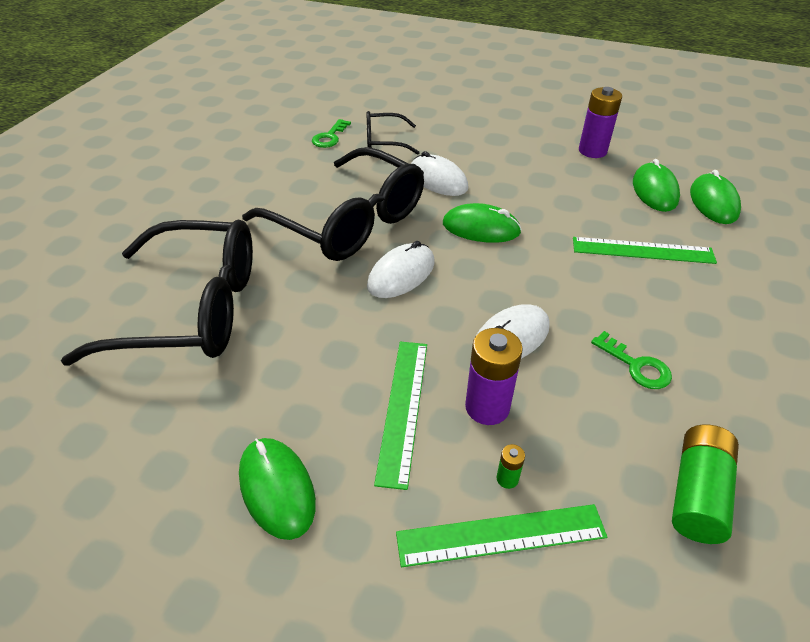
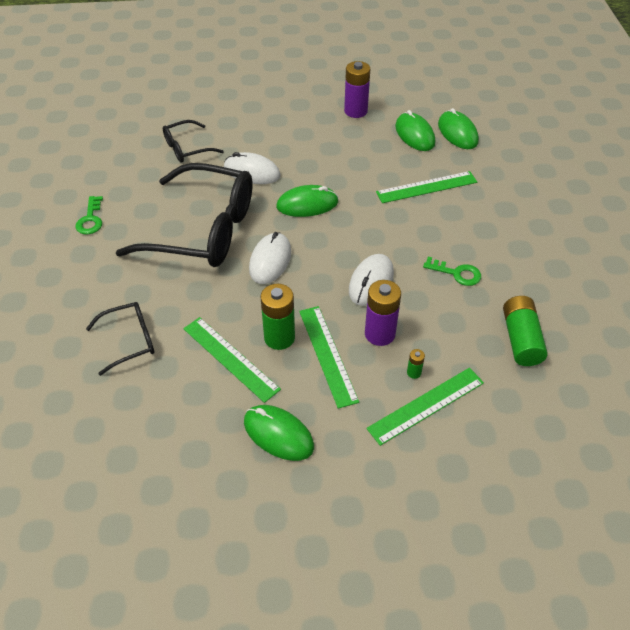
camera: 25 degrees left, 5 degrees up
(192, 309) = (130, 341): black glasses -> black glasses, size x0.48
(283, 368) = (230, 358): none -> green ruler
(329, 137) = (137, 157): green key -> green key (90, 219)
(356, 365) = (279, 338): none -> green battery

